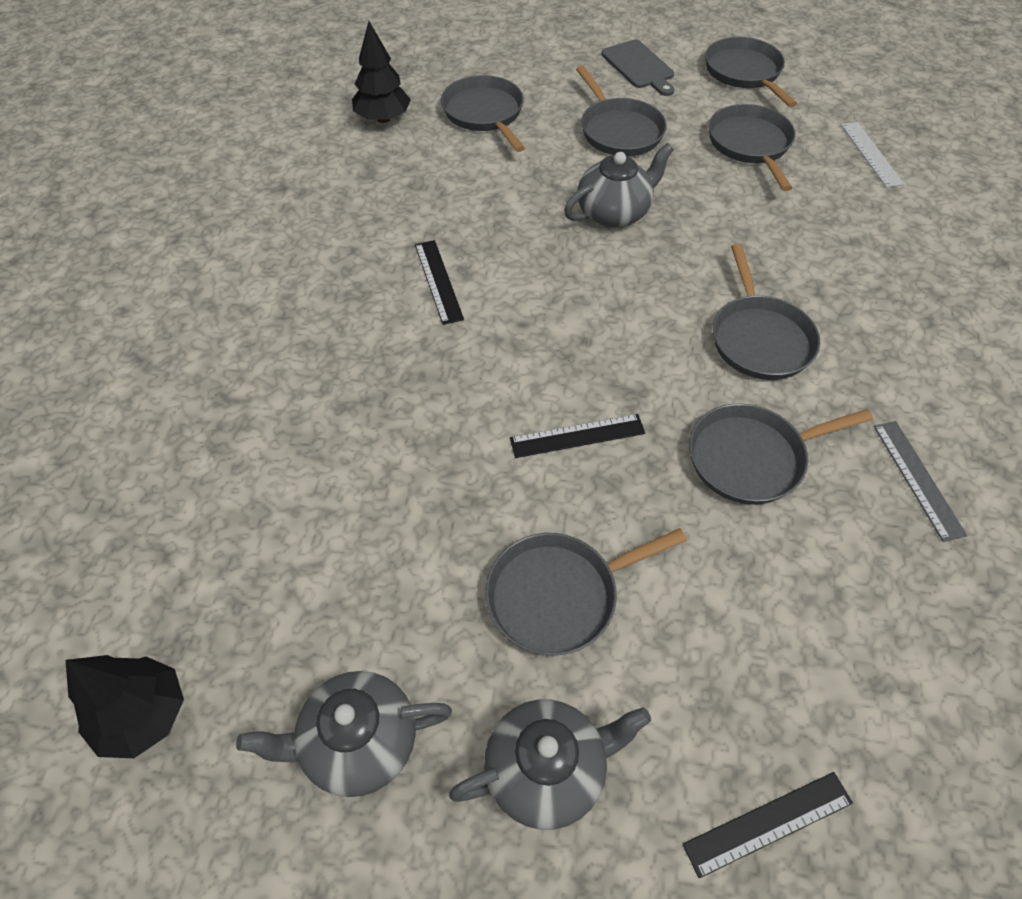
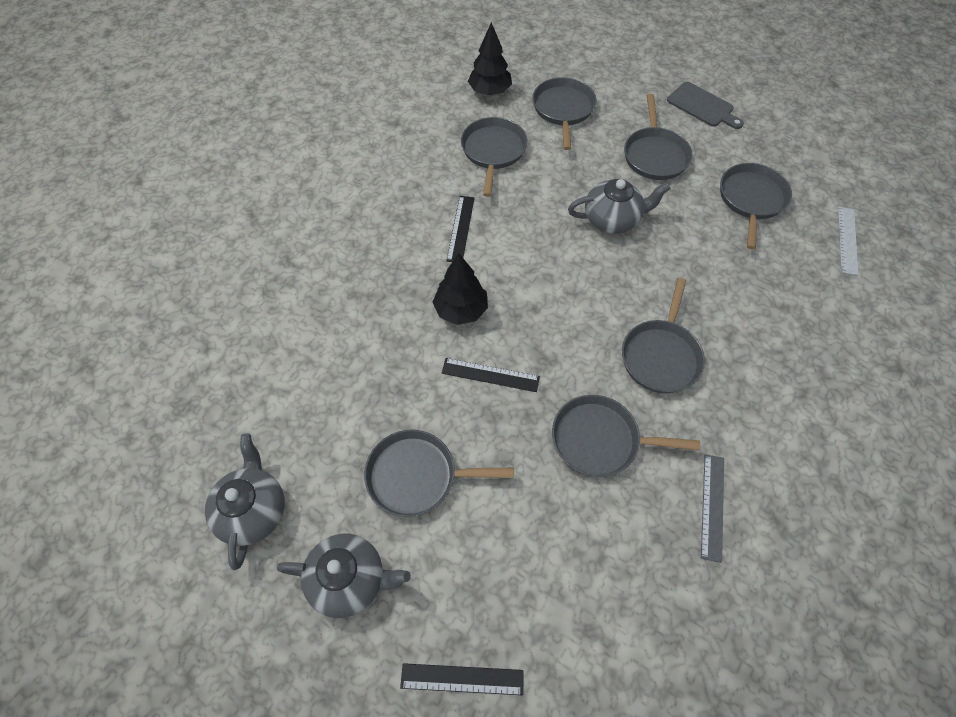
camera: 25 degrees right, 5 degrees up
(143, 715) = (150, 439): black tree -> black tree (461, 310)
(358, 742) = (253, 510): grey teapot -> grey teapot turned 75 degrees clockwise
(639, 67) = (702, 106): grey cutting board -> grey cutting board turned 45 degrees counterclockwise
(744, 73) = (785, 137): grey pan -> grey pan (493, 151)

